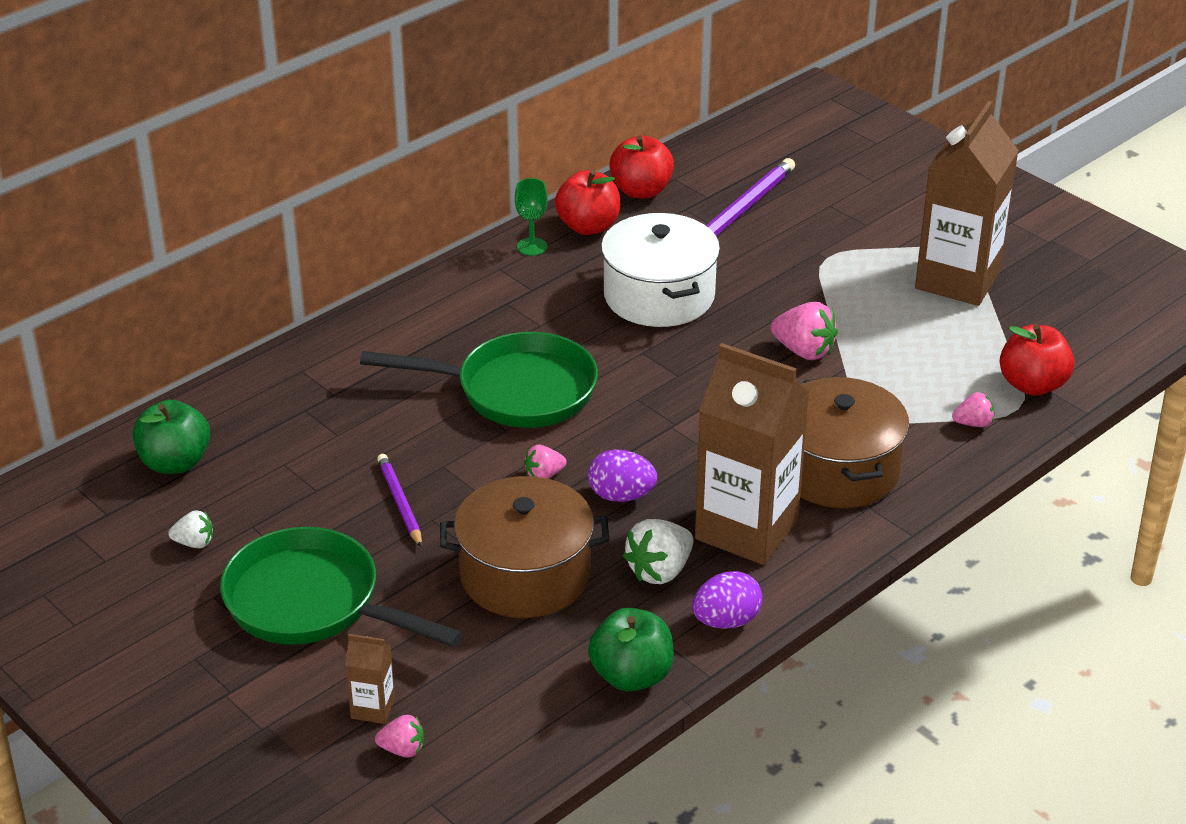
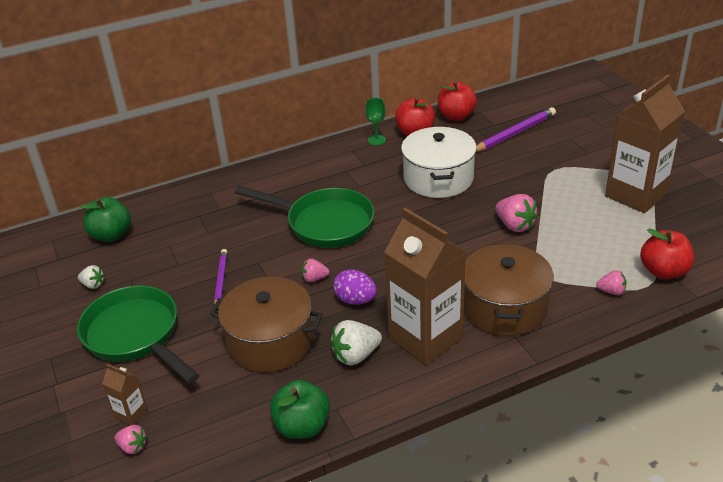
camera: 20 degrees right, 0 degrees up
(726, 621) = (383, 400): purple egg -> none

